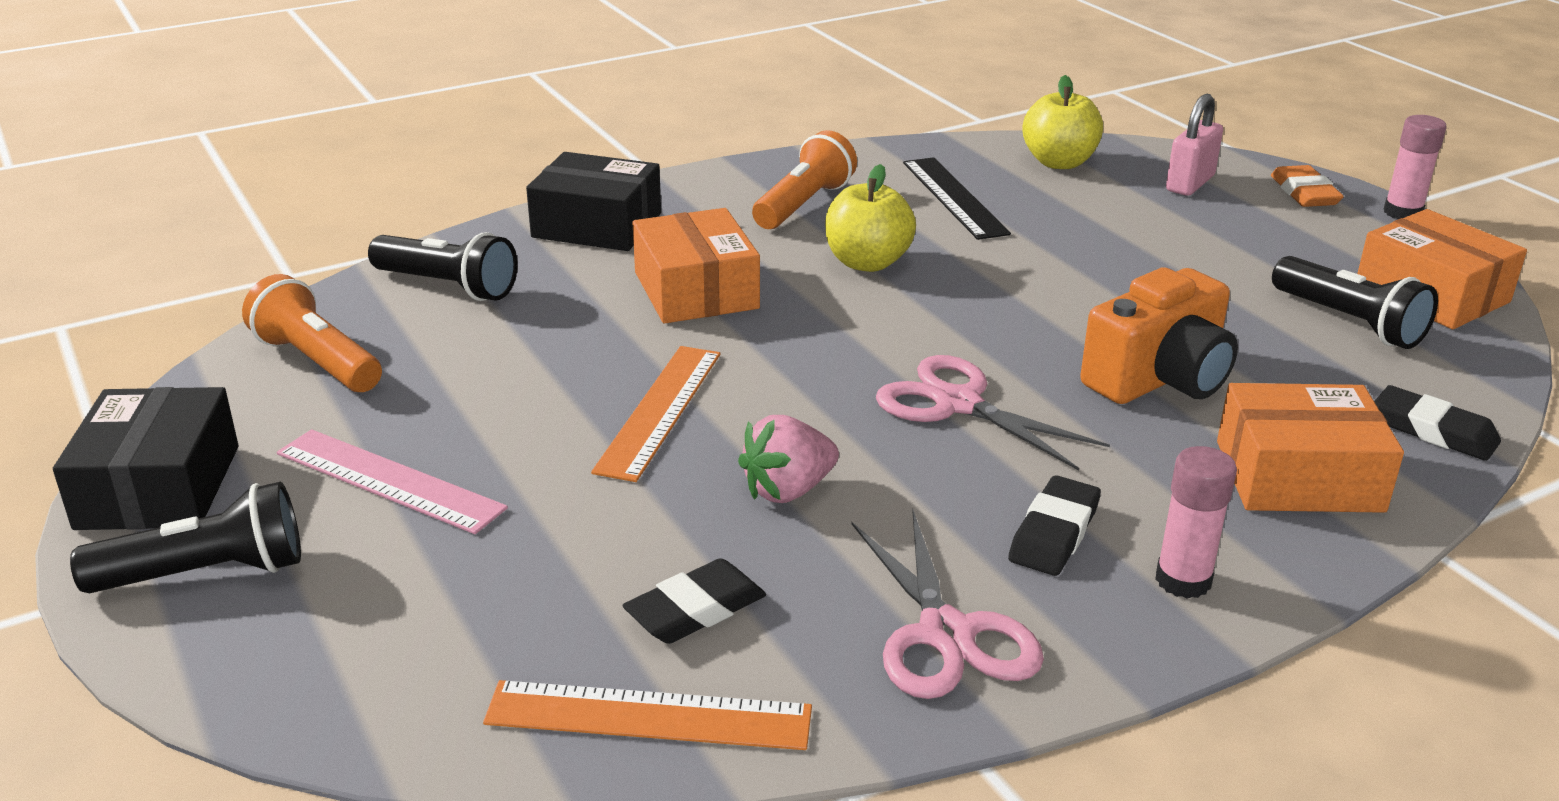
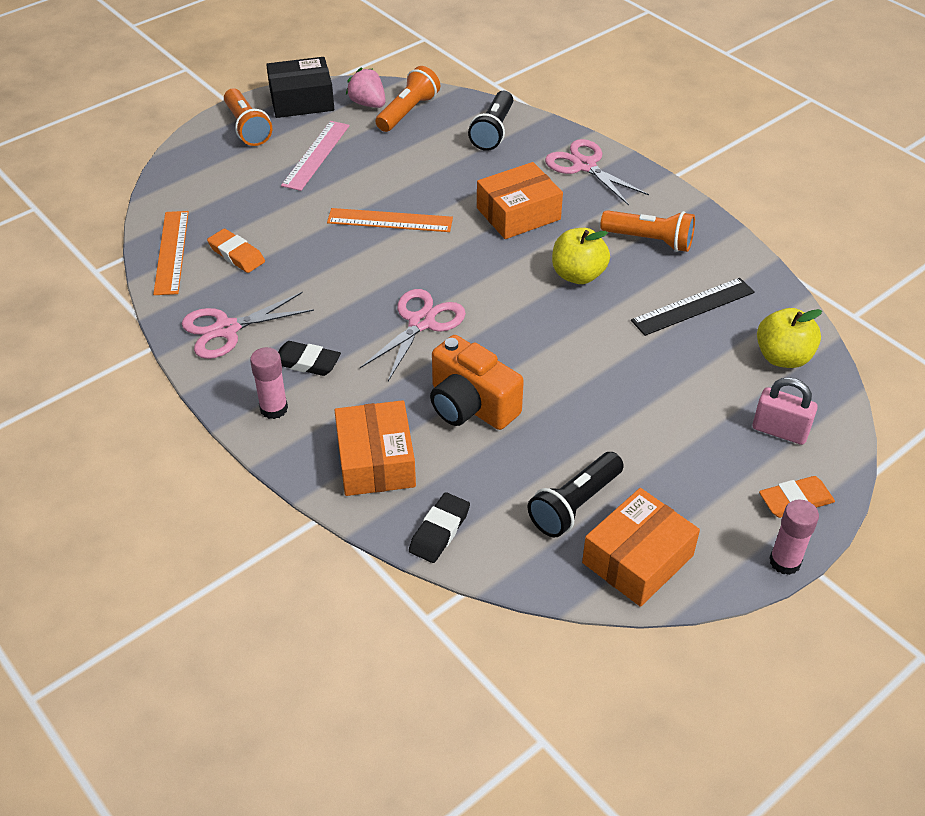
camera: 80 degrees right, 15 degrees up
(206, 573) = (247, 128): black flashlight -> orange flashlight
(597, 225) = (584, 165): black box -> pink scissors
(695, 610) = (236, 254): black eraser -> orange eraser
(788, 490) = (329, 270): pink strawberry -> pink strawberry (368, 104)

